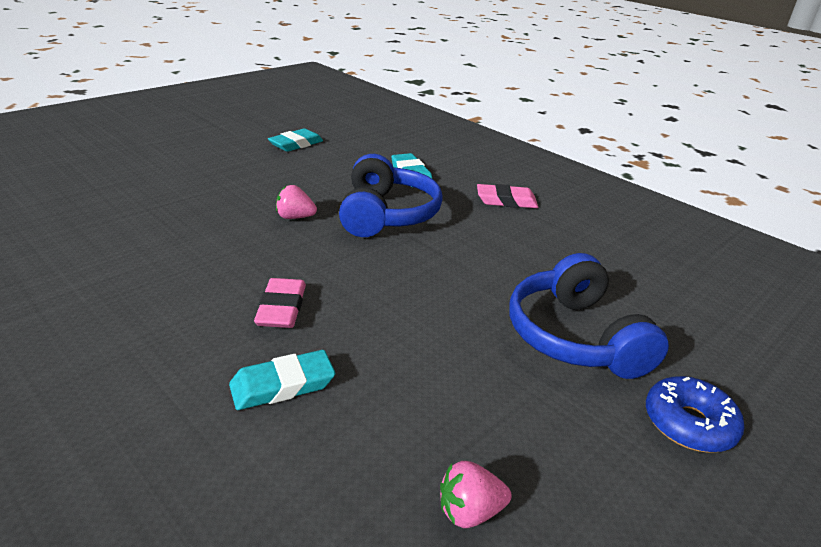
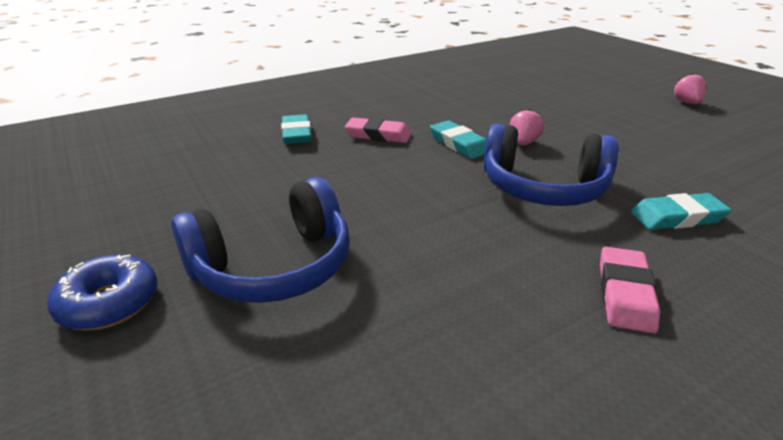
camera: 105 degrees right, 0 degrees up
(296, 144) = (717, 149): turquoise eraser -> turquoise eraser (459, 144)
(469, 511) = (152, 177): pink strawberry -> pink strawberry (687, 103)
(574, 337) = (274, 266): blue headphones -> blue headphones turned 150 degrees clockwise

